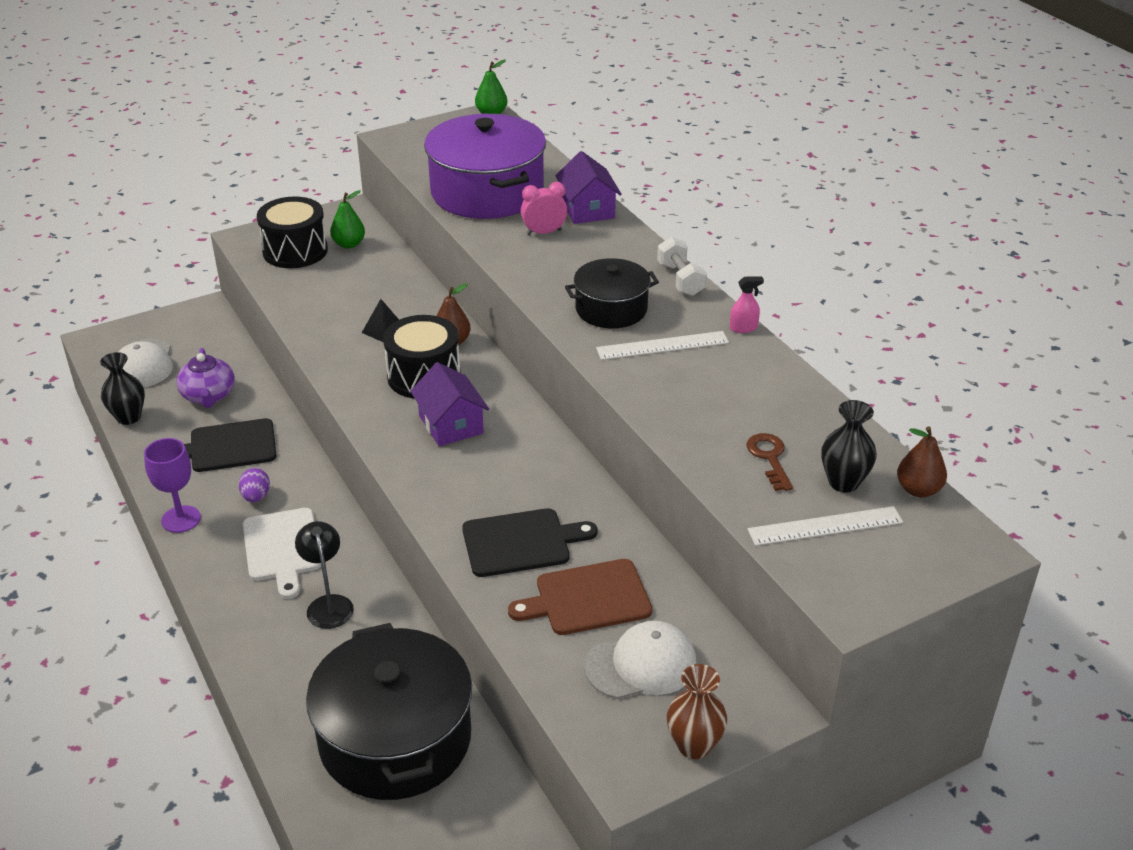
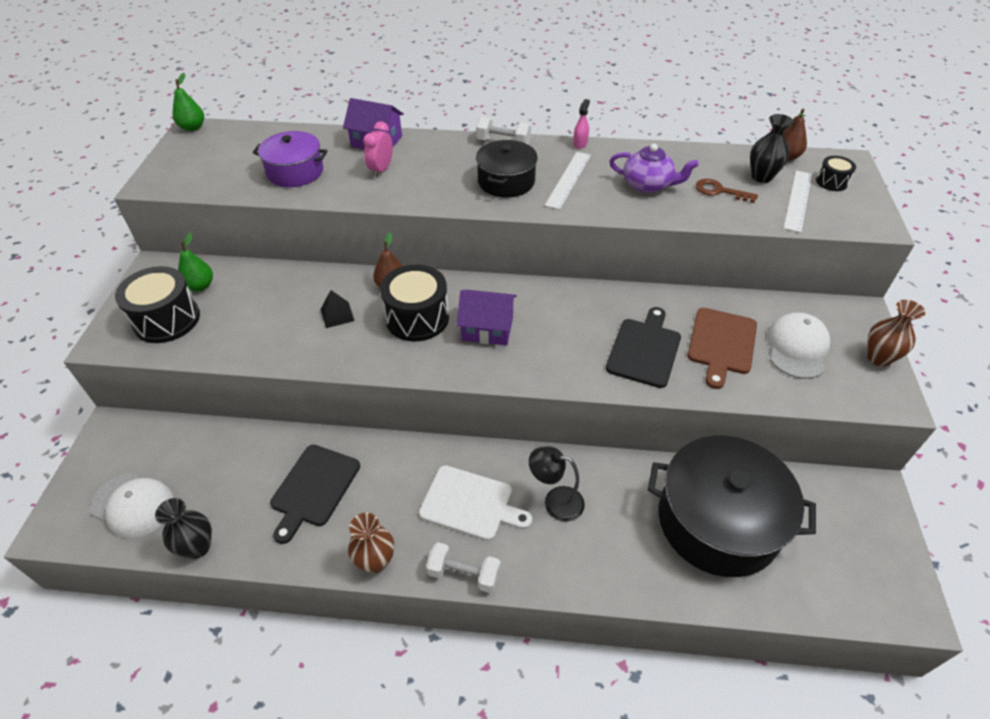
camera: 55 degrees left, 10 degrees up
(181, 519) = (375, 561): purple goblet -> brown vase
(204, 578) = (464, 574): none -> white dumbbell
(208, 396) = (233, 474): purple teapot -> purple teapot (648, 185)
(256, 497) = (394, 495): purple egg -> none
(487, 192) = (295, 172): purple pot -> purple pot, size x0.56
(906, 545) = (831, 182): none -> black drum

